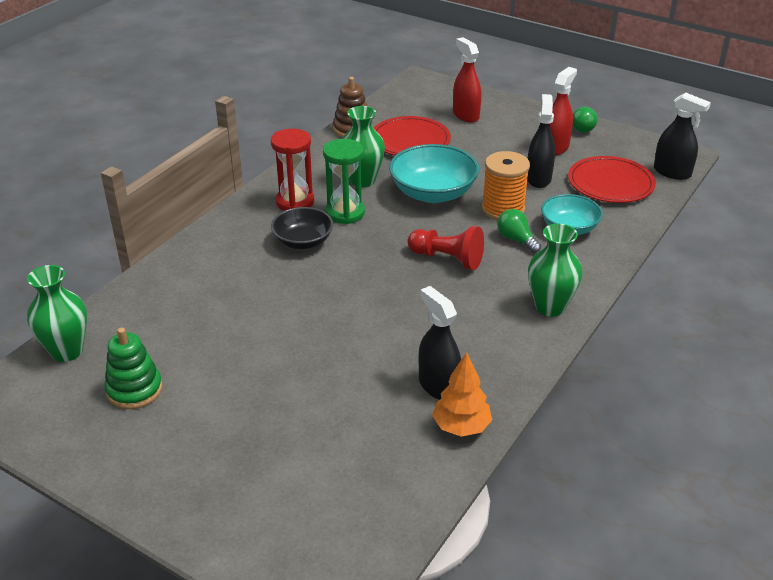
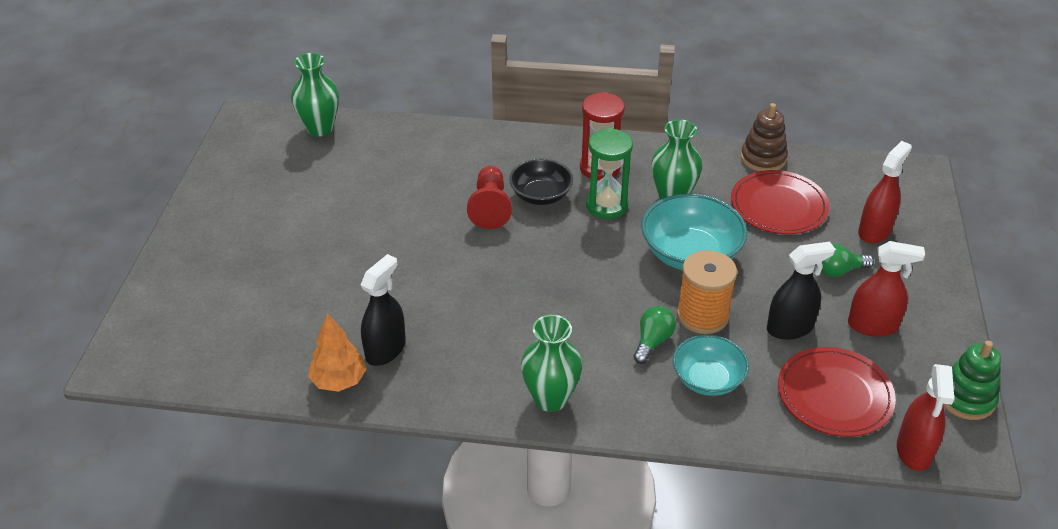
camera: 65 degrees right, 5 degrees up
(134, 390) = (294, 178): green stacking toy -> green stacking toy (966, 398)
(447, 259) = (581, 299): red pawn -> red pawn (490, 207)
(583, 127) = (946, 339): green light bulb -> green light bulb (839, 270)
(672, 172) = (914, 450): black spray bottle -> red spray bottle

